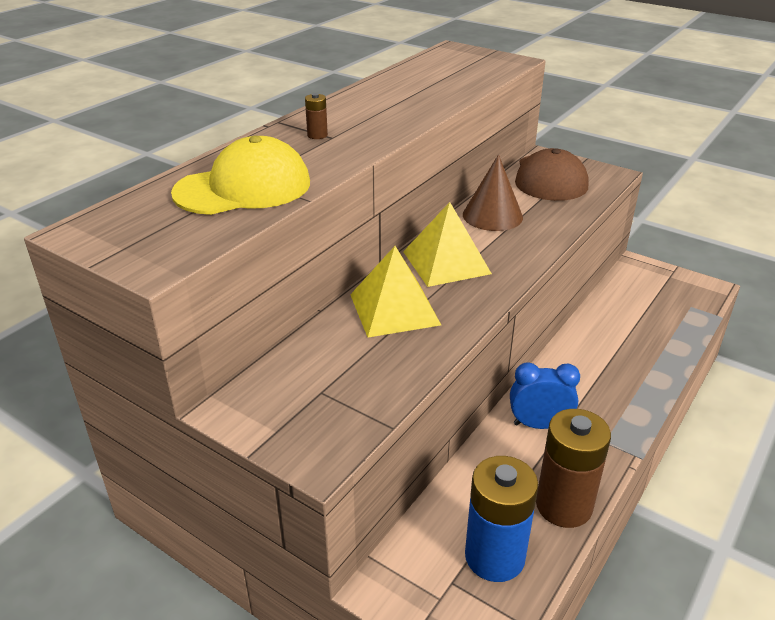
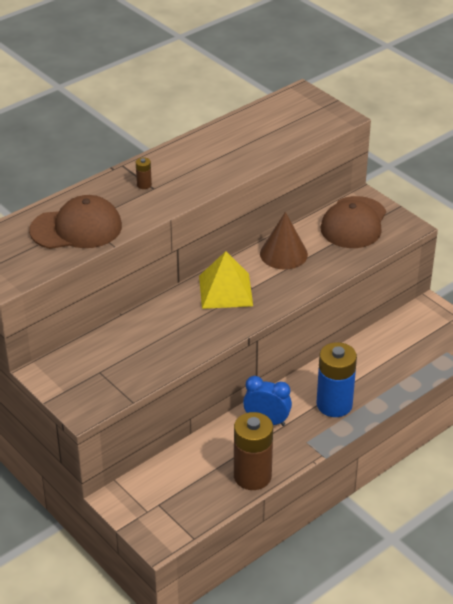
camera: 15 degrees right, 5 degrees up
(243, 188) = (76, 228): yellow cap -> brown cap
(394, 309) = (170, 322): yellow pyramid -> none
(494, 557) = (191, 496): blue battery -> blue battery (334, 405)

